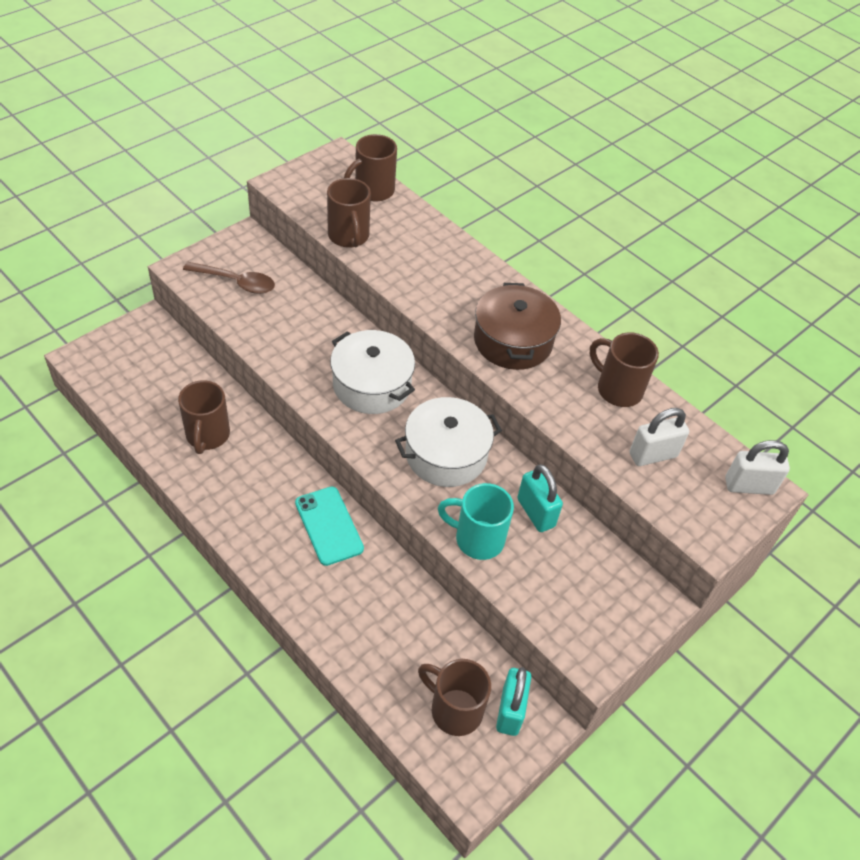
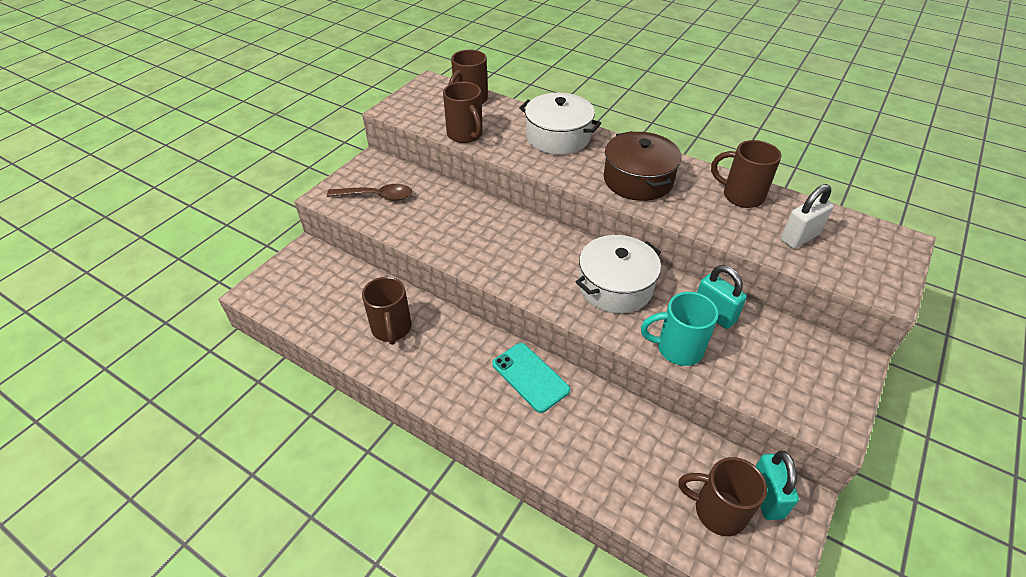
camera: 10 degrees left, 5 degrees down
(371, 385) = (526, 247): white pot -> white pot (558, 137)
(749, 486) = (888, 242): white padlock -> none

